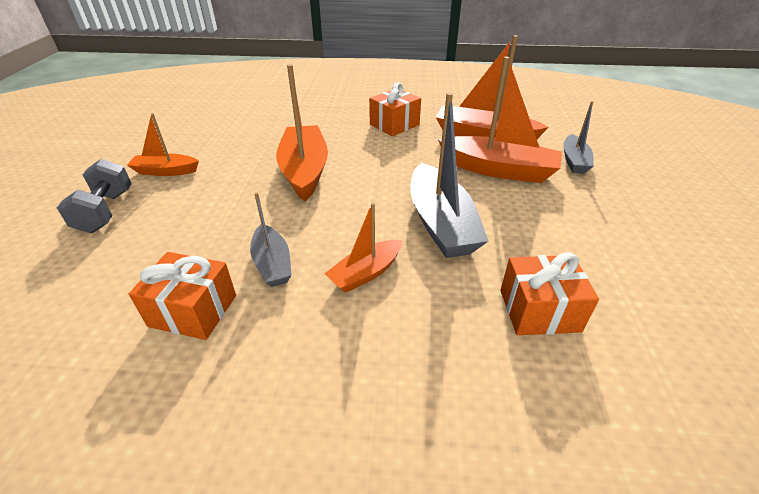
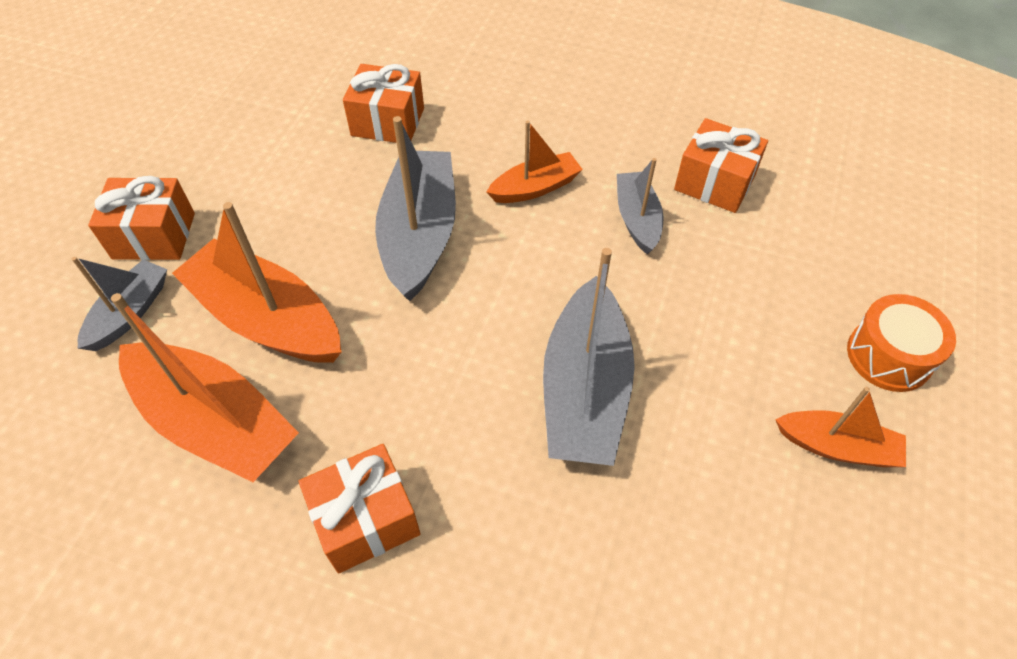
camera: 165 degrees left, 15 degrees up
(106, 211) = (889, 356): grey dumbbell -> orange drum
(304, 171) = (585, 390): orange boat -> grey boat
(614, 193) = (154, 236): none -> orange gift

